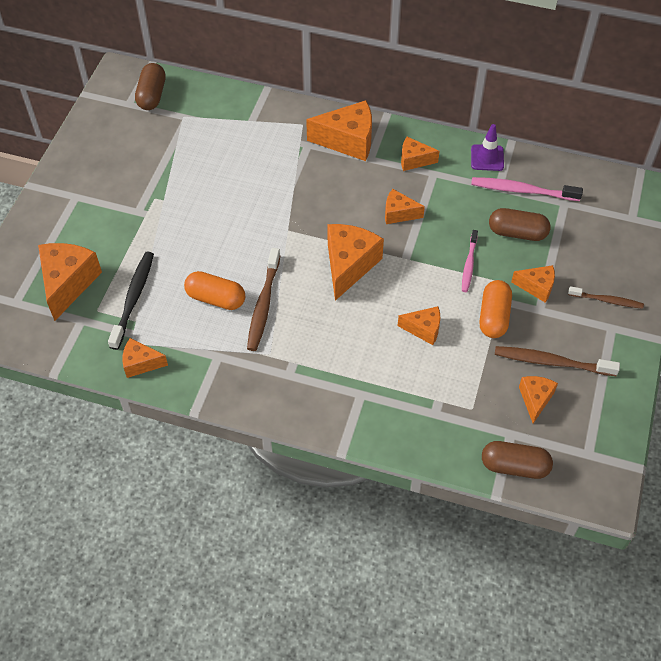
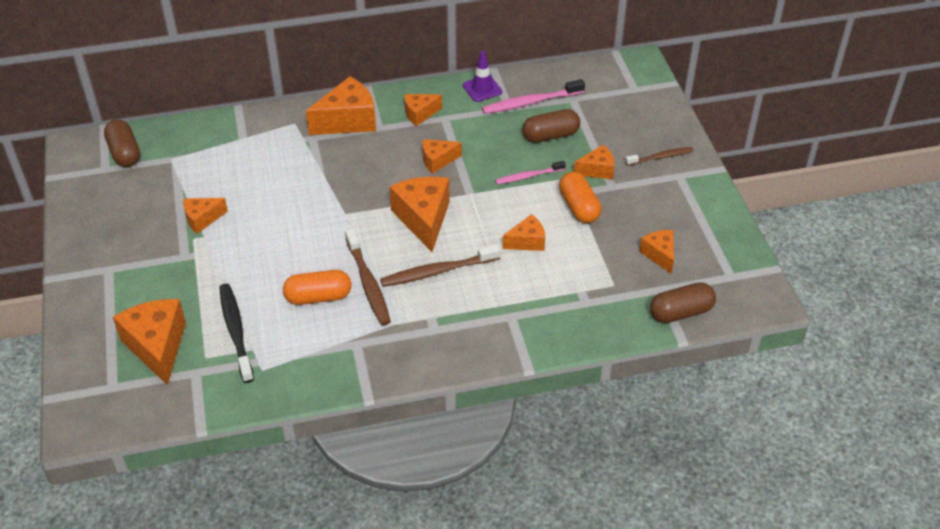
camera: 30 degrees left, 10 degrees down
(141, 363) = (285, 382): orange cheese -> orange cheese (202, 219)
(469, 265) = (528, 176): pink toothbrush -> pink toothbrush turned 90 degrees clockwise
(551, 362) = (651, 221): brown toothbrush -> brown toothbrush (437, 271)

